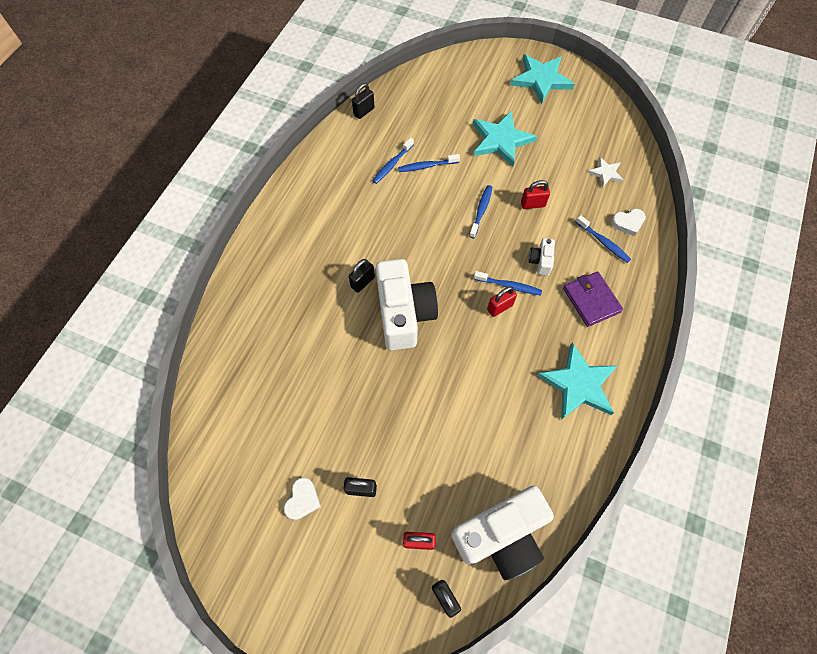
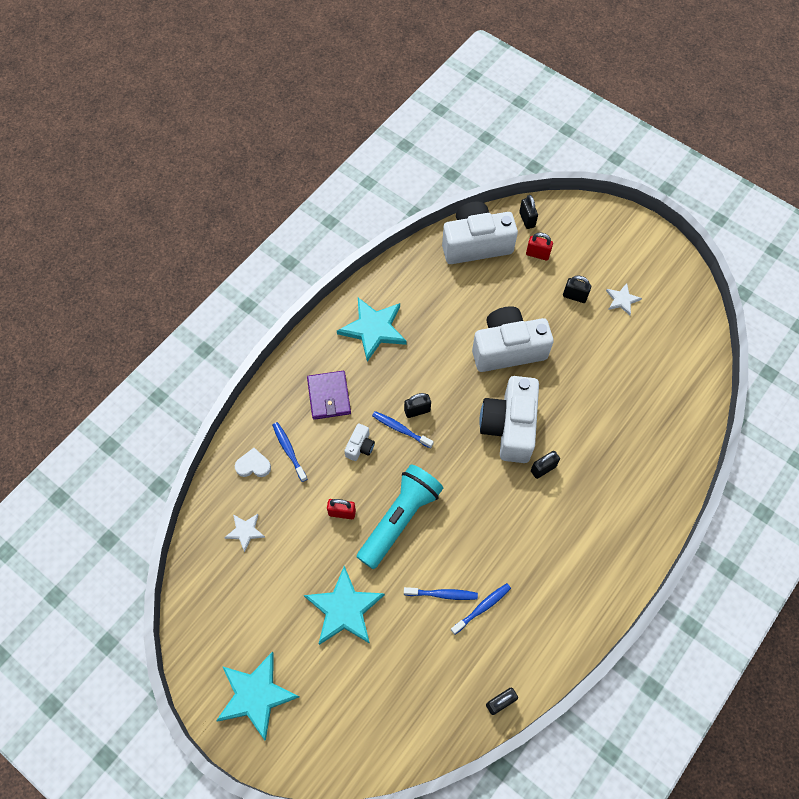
camera: 165 degrees left, 0 degrees up
(302, 500) = (622, 300): white heart -> white star
(425, 398) = (507, 349): none -> white camera
(481, 211) = (399, 519): blue toothbrush -> turquoise flashlight
(499, 307) = (417, 410): red padlock -> black padlock

